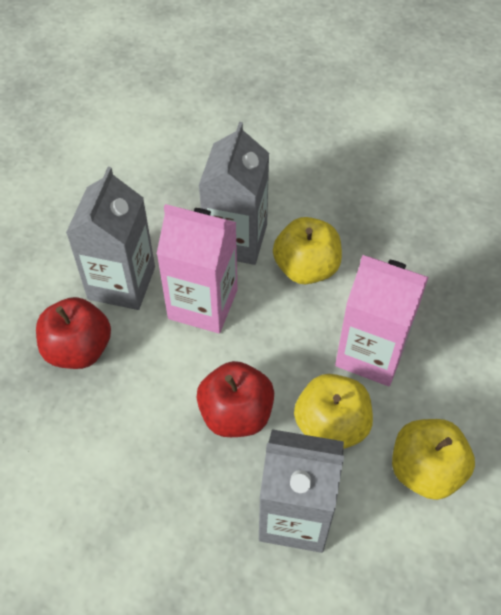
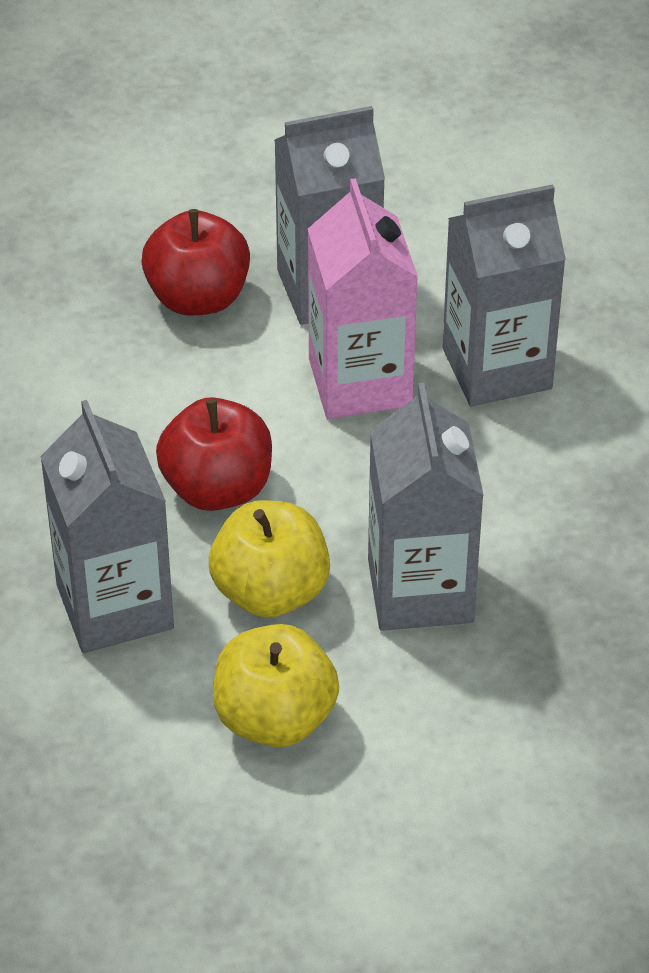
camera: 60 degrees right, 10 degrees down
(306, 268) = (511, 463): yellow apple -> none
(371, 353) = (420, 591): pink carton -> grey carton

